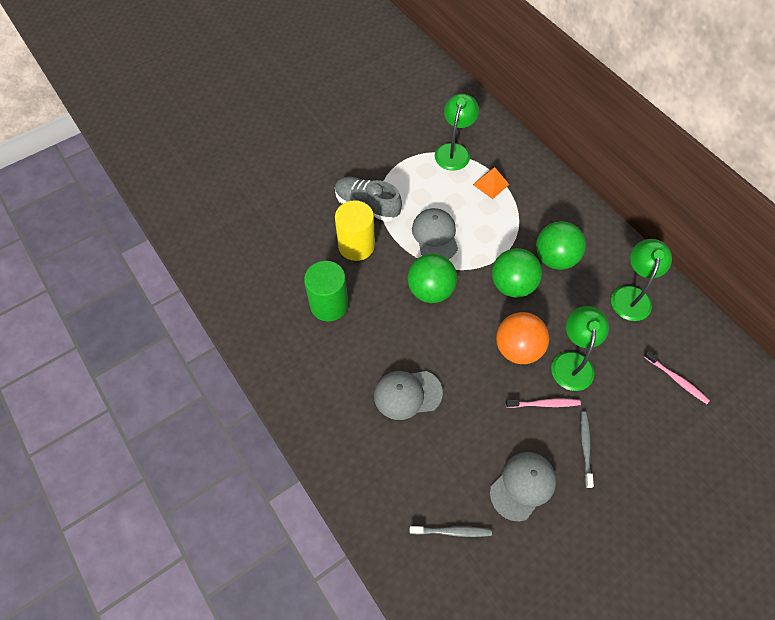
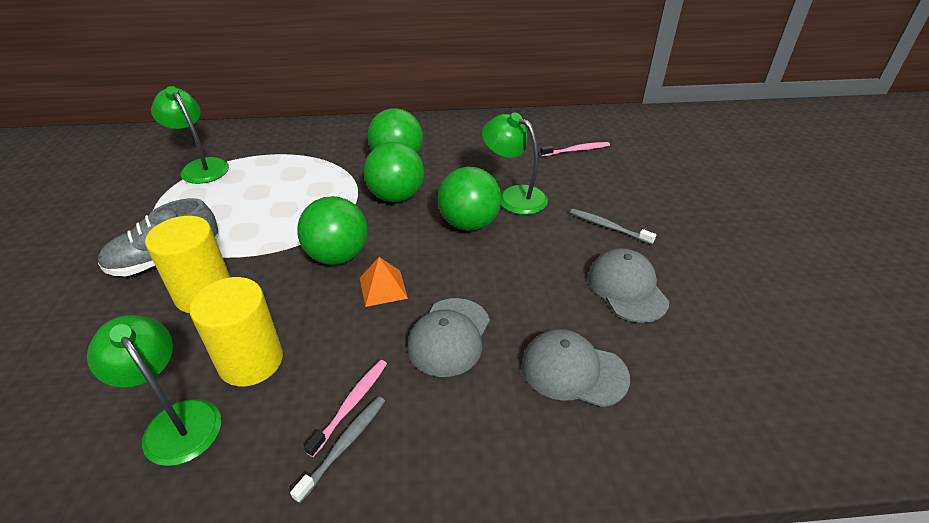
camera: 60 degrees left, 20 degrees down
(329, 305) = (251, 361): green cylinder -> yellow cylinder
(435, 236) = (277, 223): grey cap -> grey cap (573, 371)
(452, 531) = (656, 375): grey toothbrush -> grey toothbrush (344, 445)
(491, 184) = (271, 161): orange pyramid -> orange pyramid (383, 288)
(517, 348) = (469, 224): orange ball -> green ball
(544, 404) = (544, 232): pink toothbrush -> pink toothbrush (351, 404)
(631, 295) = (478, 138): green lamp -> green lamp (175, 420)

